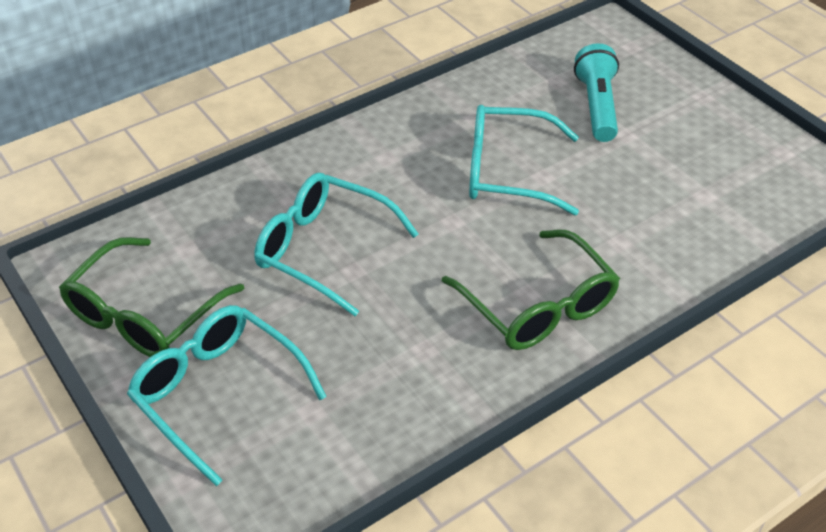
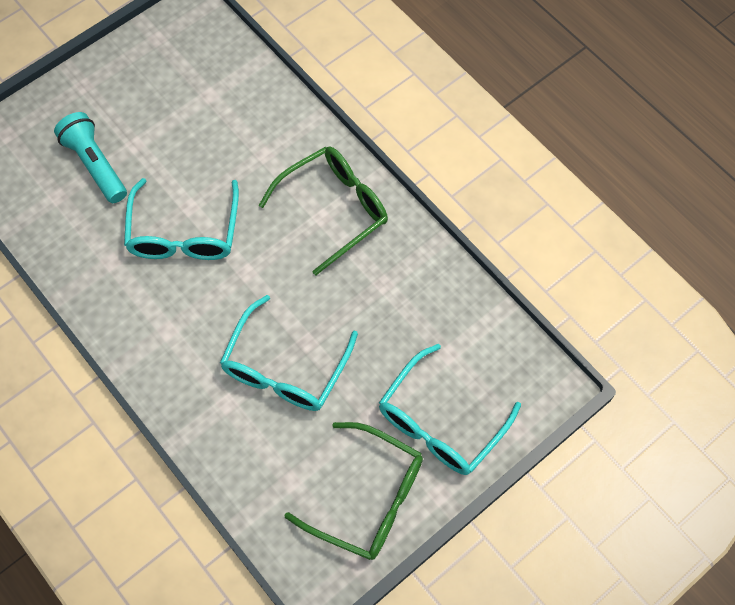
camera: 95 degrees left, 20 degrees up
(597, 106) = (95, 164): turquoise flashlight -> turquoise flashlight turned 60 degrees clockwise

